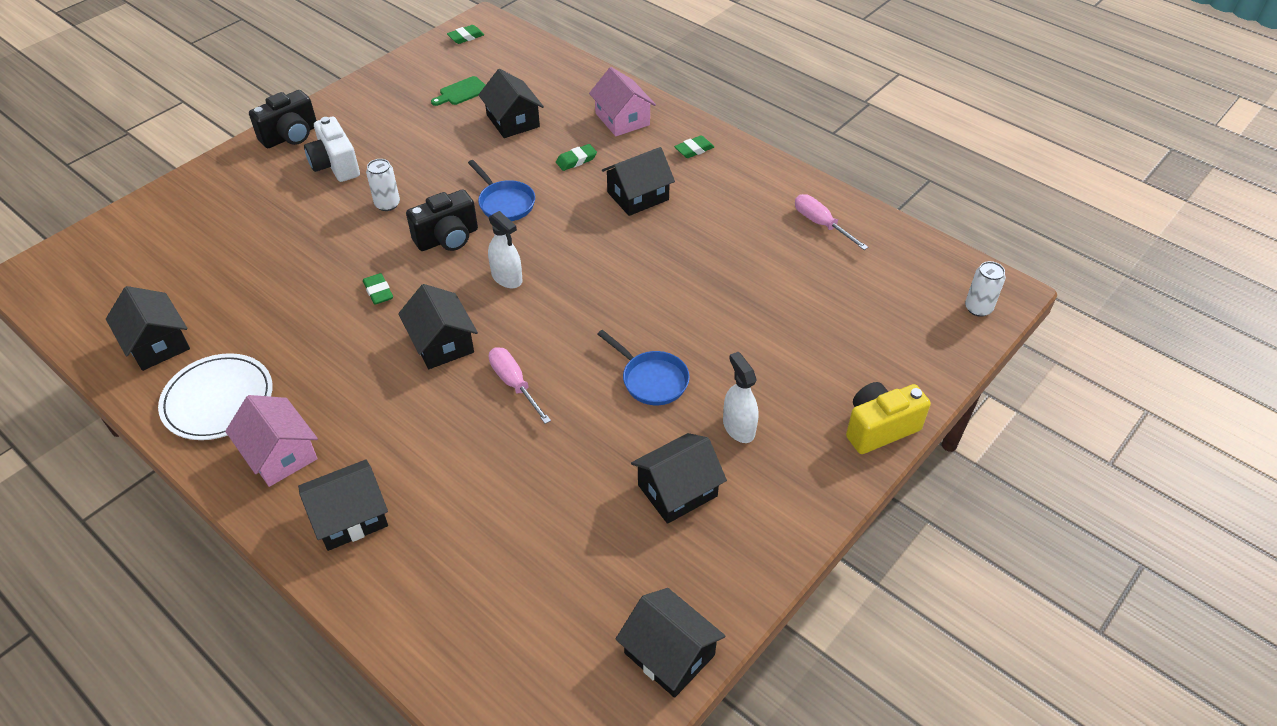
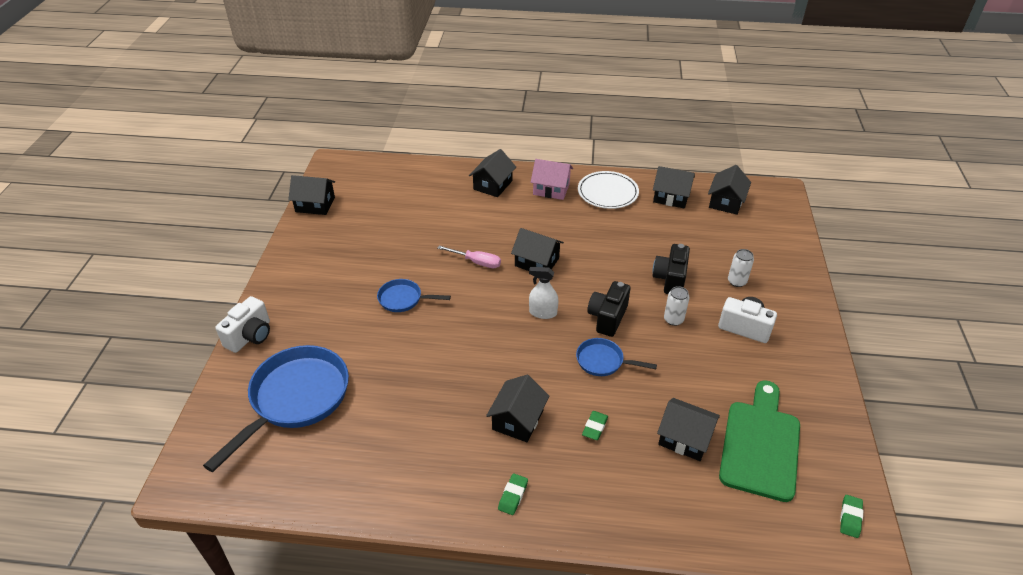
camera: 145 degrees right, 5 degrees down
(291, 136) = (806, 332): black camera -> black camera (670, 279)
(378, 292) = (604, 269): green eraser -> none
(461, 92) = (760, 444): green cutting board -> green cutting board, size x2.32
(622, 119) = (603, 496): pink house -> none
(677, 490) = (351, 257): black house -> black house (726, 202)
(738, 427) = (336, 298): white spray bottle -> none
(821, 224) = (356, 473): pink screwdriver -> none
(851, 320) = (295, 398): none -> blue pan
(879, 428) = (250, 336): yellow camera -> white camera
(978, 308) = (199, 458): white can -> white can (737, 281)

